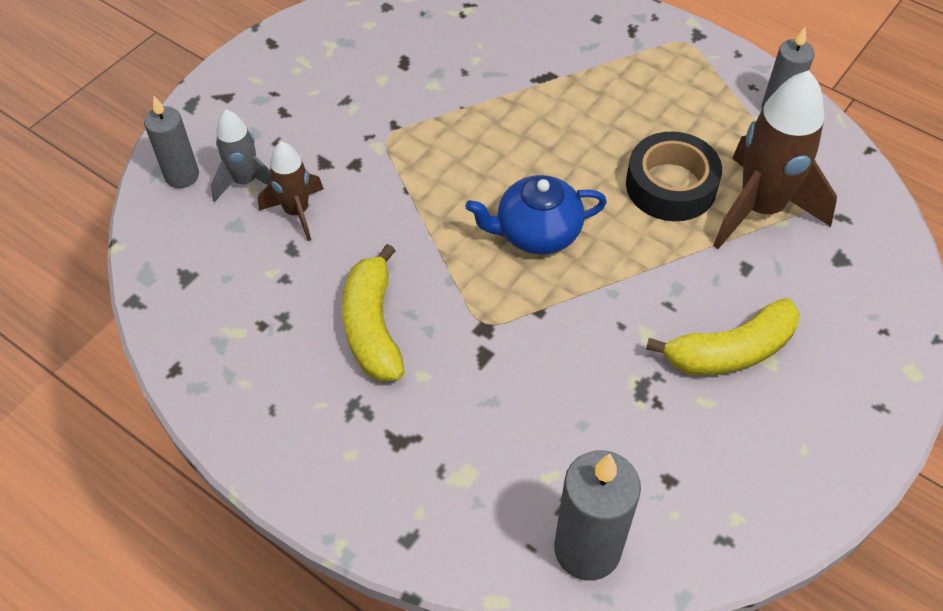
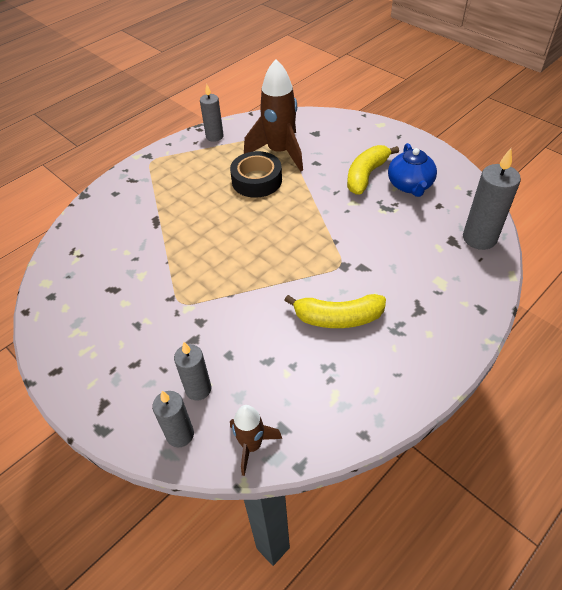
camera: 80 degrees left, 5 degrees down
(246, 181) = (198, 389): grey rocket -> grey candle
(297, 212) = (235, 357): brown rocket -> brown rocket (252, 445)
(536, 233) = (279, 236): blue teapot -> blue teapot (410, 185)
(730, 351) = (366, 175): yellow banana -> yellow banana turned 135 degrees counterclockwise

